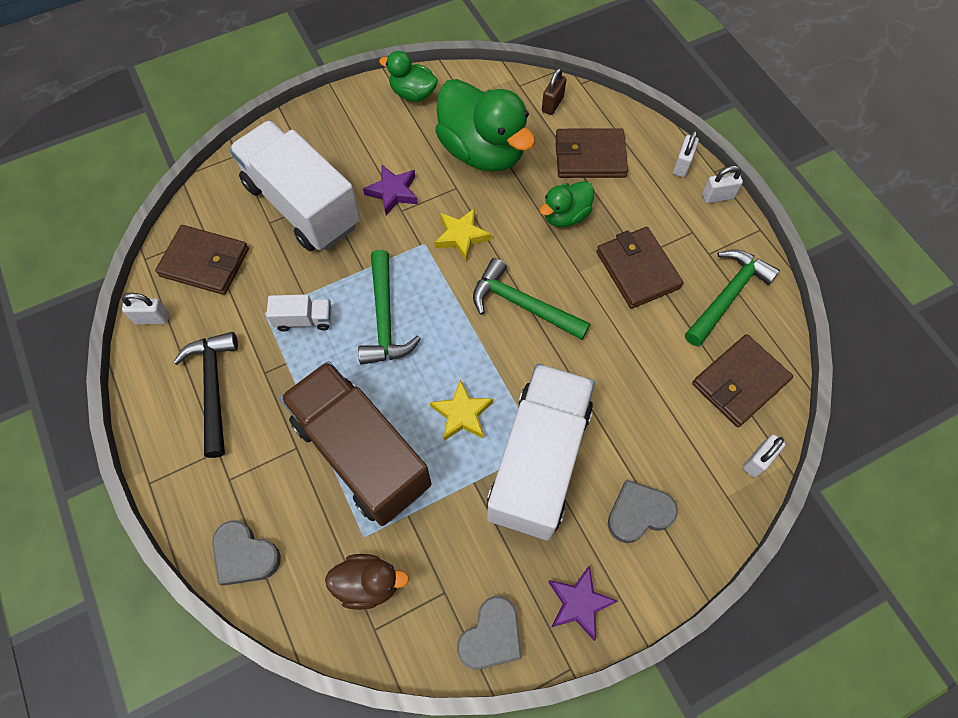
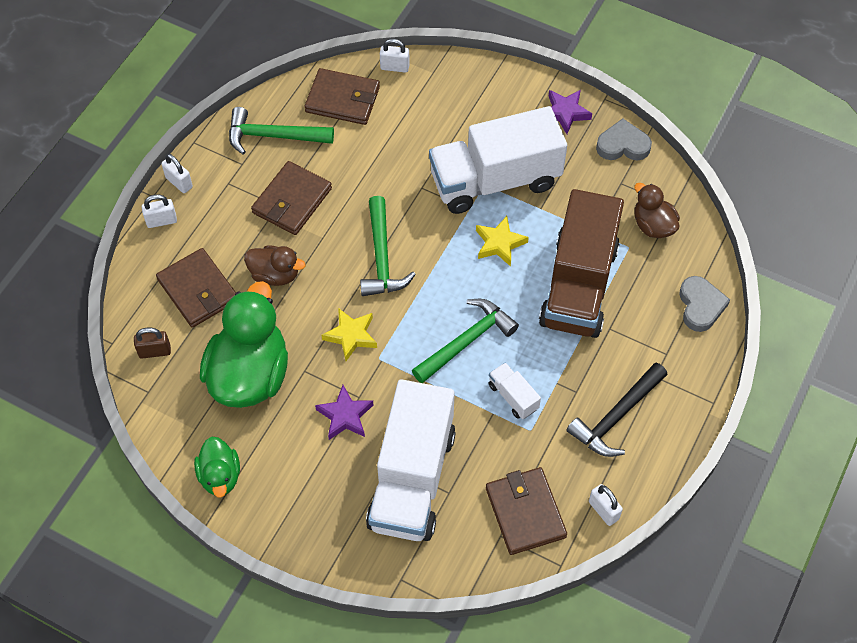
camera: 125 degrees left, 5 degrees down
(565, 215) = (275, 275): green duck -> brown duck
(638, 513) = (483, 111): grey heart -> none

